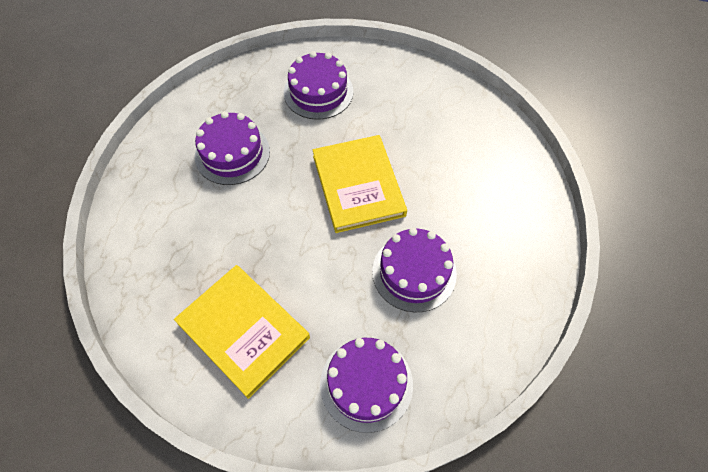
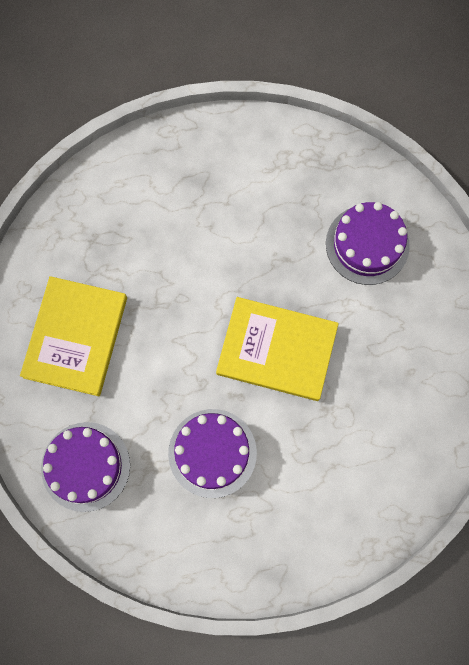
camera: 60 degrees right, 15 degrees up
(232, 153) = (241, 211): purple cake -> none
(358, 185) = (276, 350): yellow book -> yellow book turned 60 degrees clockwise

